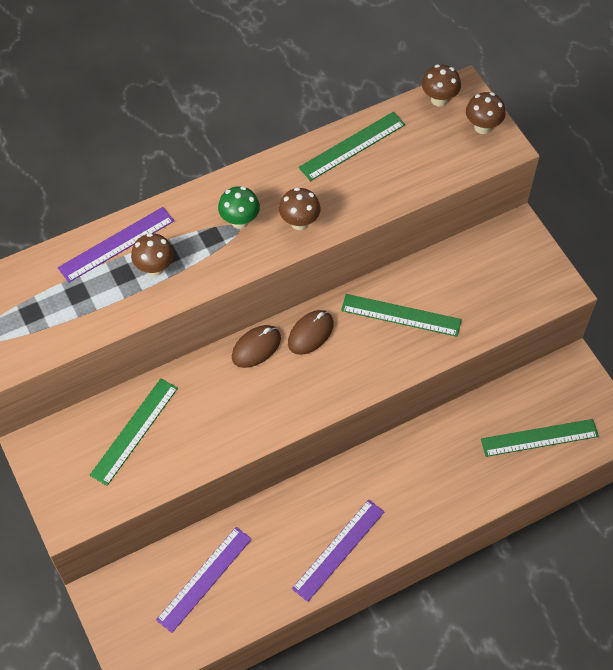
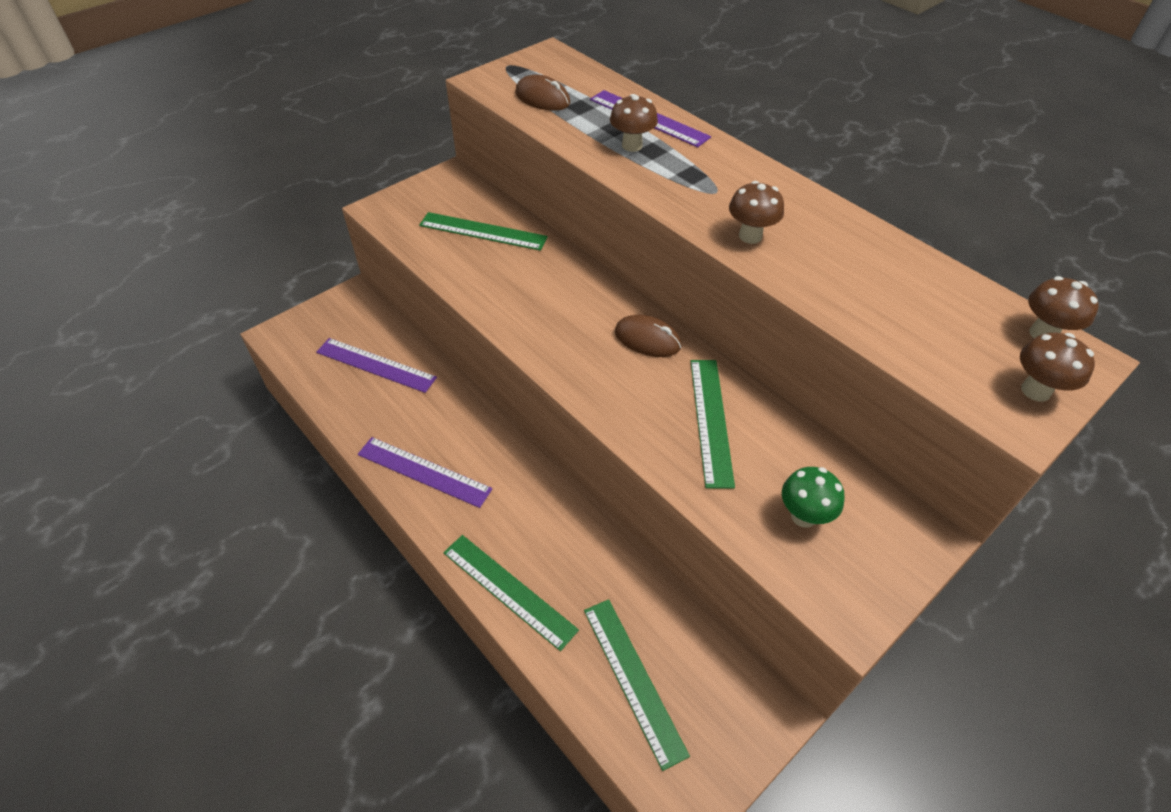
camera: 75 degrees right, 10 degrees down
(240, 221) = (724, 191): green mushroom -> green mushroom (803, 516)
(256, 348) = (610, 298): brown mouse -> brown mouse (542, 98)
(352, 146) = (896, 261): green ruler -> green ruler (509, 590)

